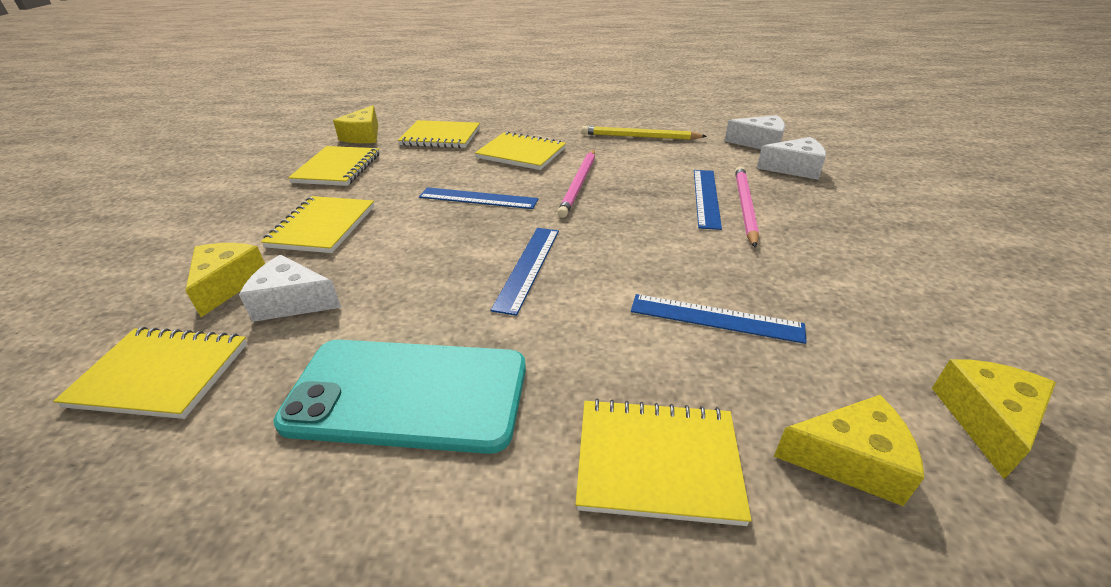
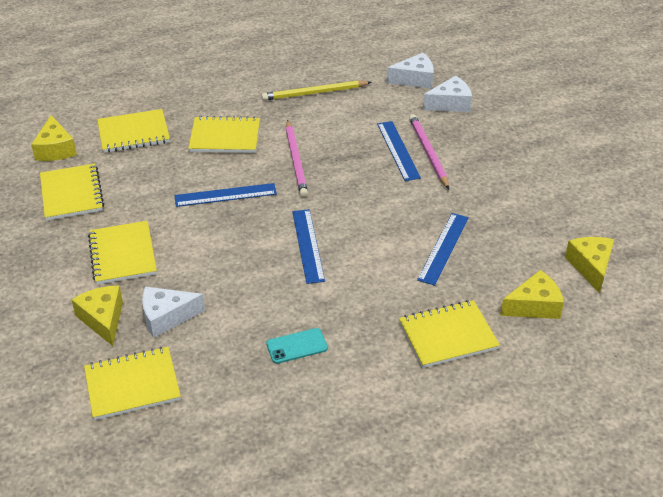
camera: 25 degrees left, 5 degrees up
(408, 393) = (297, 346): turquoise phone -> turquoise phone, size x0.42
(715, 318) = (443, 248): blue ruler -> blue ruler turned 60 degrees counterclockwise

